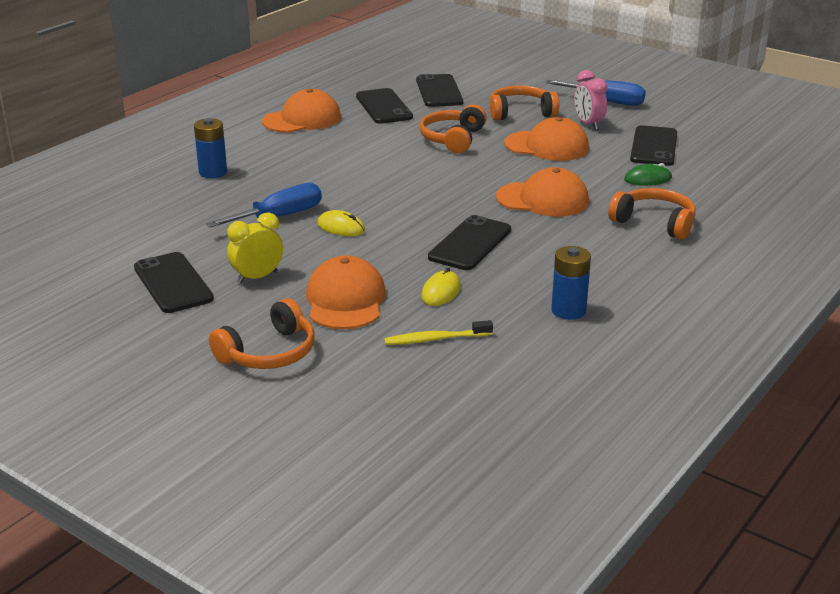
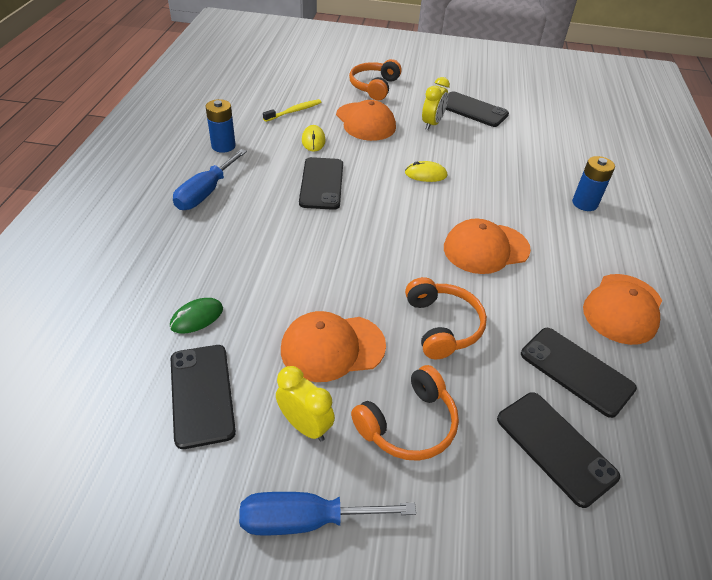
camera: 150 degrees right, 15 degrees up
(280, 216) = (478, 172): blue screwdriver -> blue screwdriver (205, 193)
(543, 199) = (292, 251): orange cap -> orange cap (486, 249)
(588, 124) = (305, 426): pink clock -> yellow clock
(654, 223) = (178, 248): orange headphones -> none

